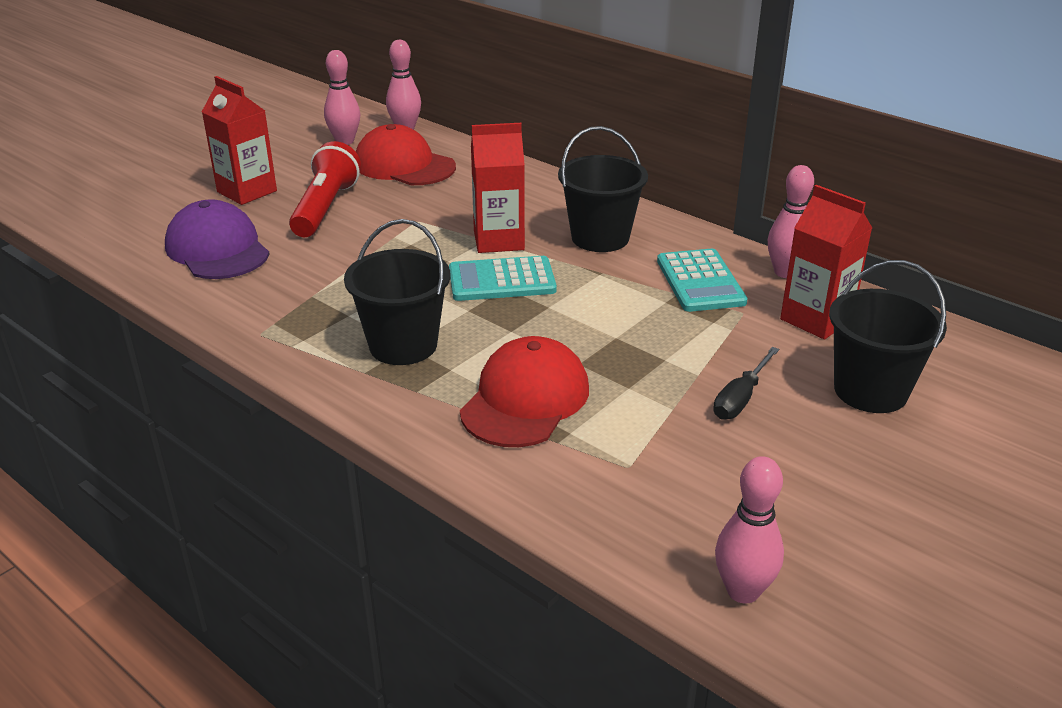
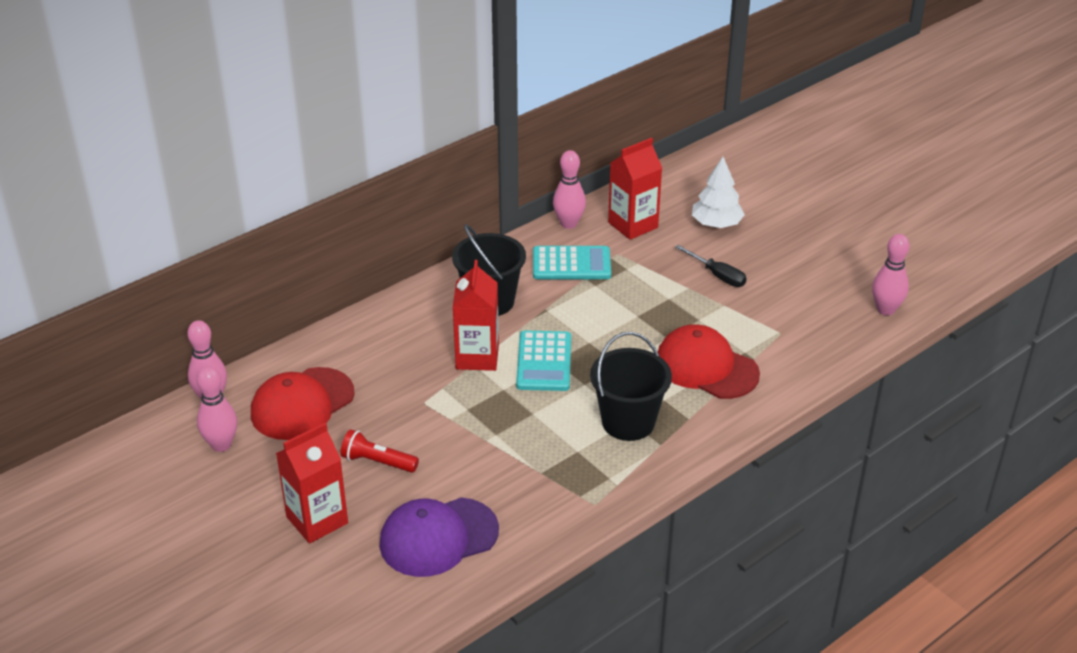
camera: 80 degrees left, 5 degrees up
(325, 208) = (378, 462): red flashlight -> red flashlight, size x0.62
(870, 391) = (716, 224): black bucket -> white tree

